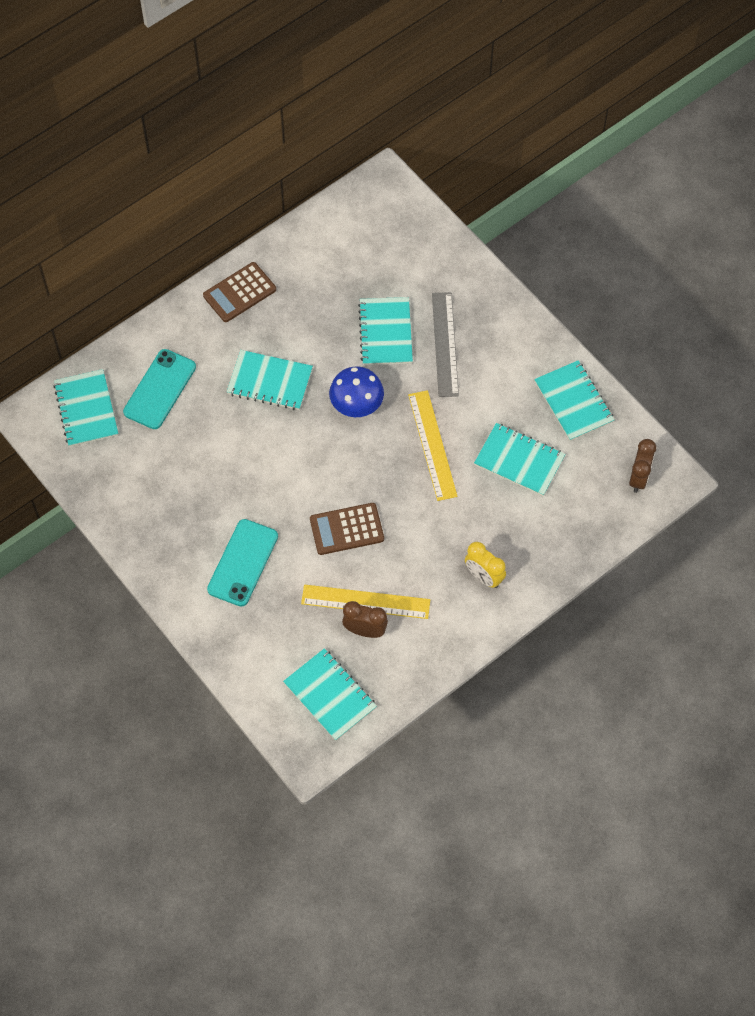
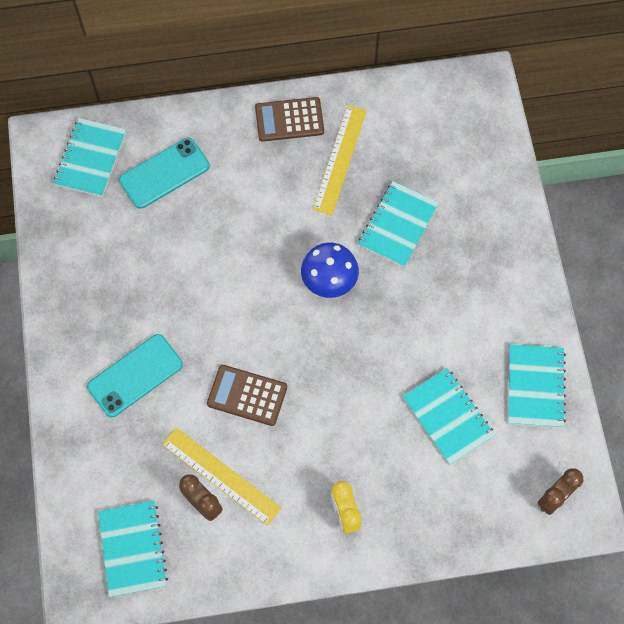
camera: 30 degrees right, 5 degrees up
(270, 381) = (265, 217): turquoise notebook -> none
(432, 445) = (375, 357): yellow ruler -> yellow ruler (340, 159)
(445, 344) = (446, 265): grey ruler -> none

